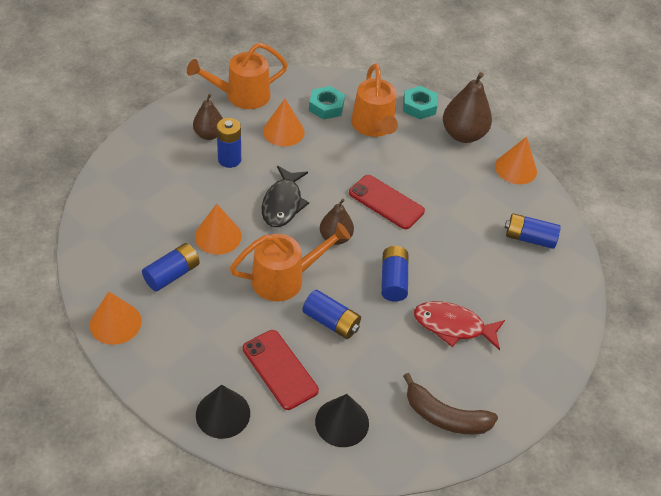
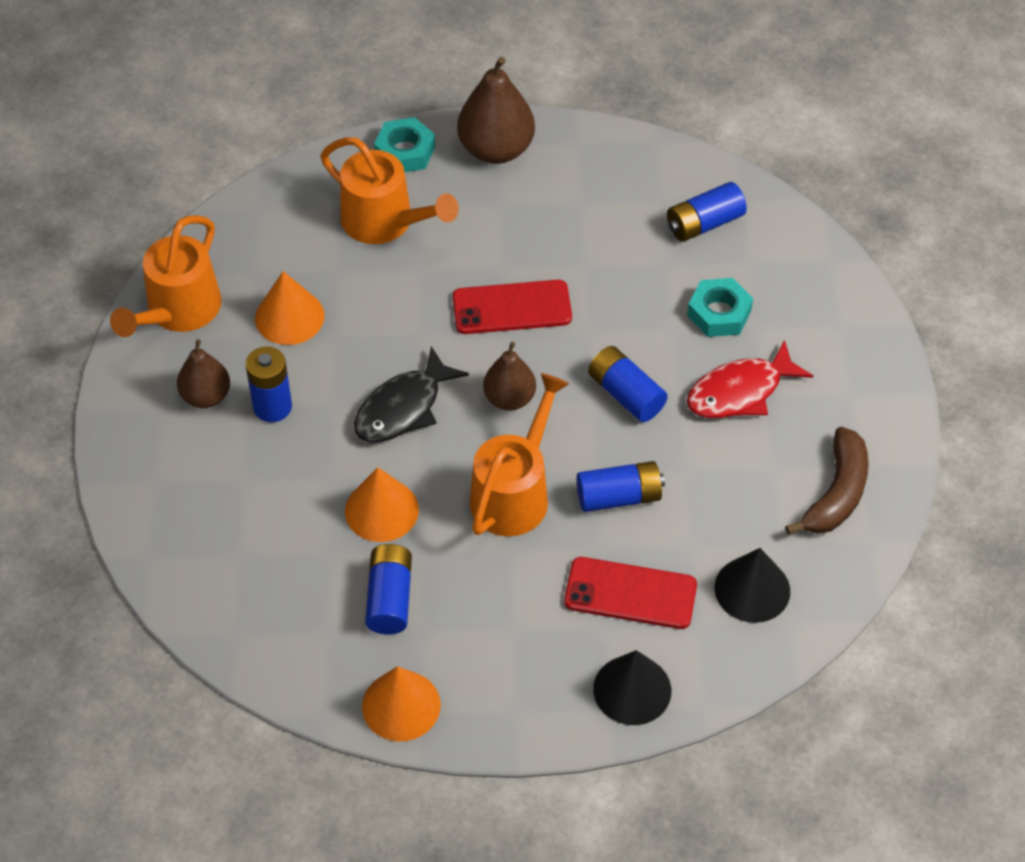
camera: 40 degrees left, 5 degrees up
(283, 203) = (403, 408): black fish -> black fish turned 75 degrees clockwise
(326, 107) = (298, 241): turquoise nut -> turquoise nut (719, 313)
(445, 416) = (836, 493): brown banana -> brown banana turned 45 degrees counterclockwise
(515, 169) = (599, 147): orange cone -> none

